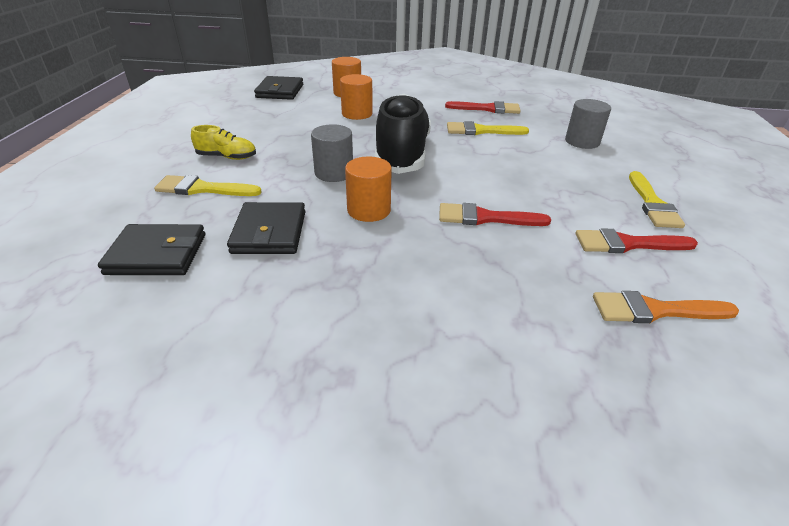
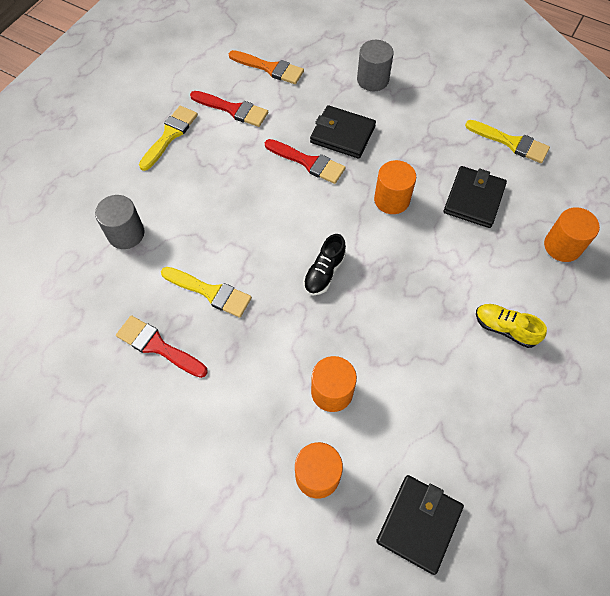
camera: 155 degrees left, 25 degrees up
(155, 217) = (562, 246): none -> orange cylinder
(157, 254) = (554, 202): black wallet -> black wallet (342, 134)
(203, 189) = (527, 275): yellow brush -> yellow brush (511, 142)
(334, 173) = (403, 262): grey cylinder -> grey cylinder (372, 80)
(402, 154) = (324, 272): black shoe -> black shoe, size x0.47

